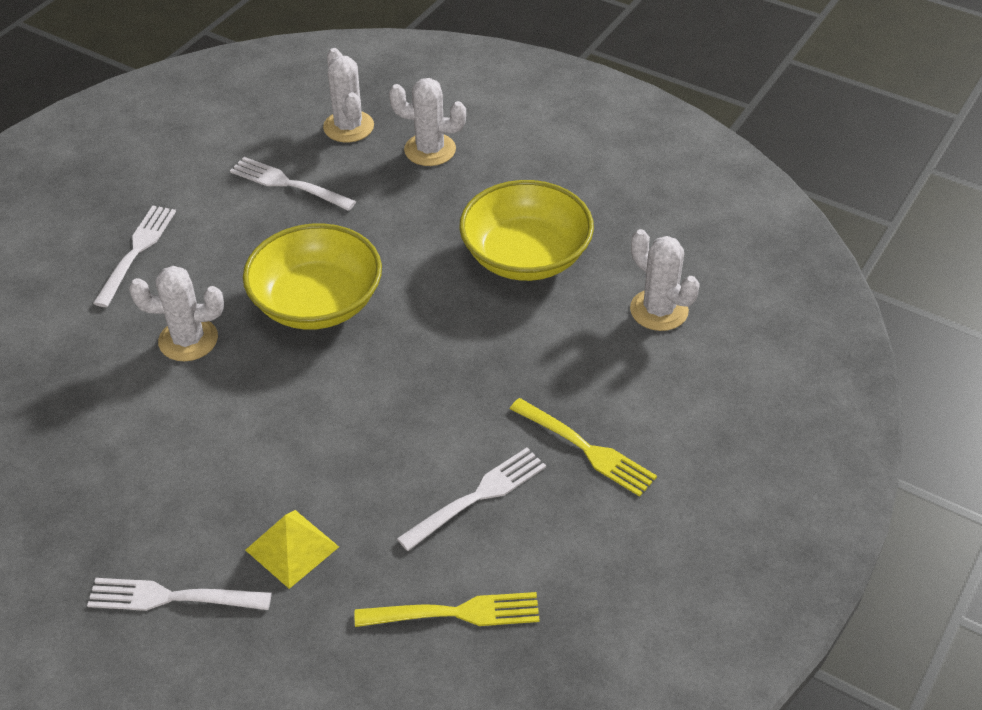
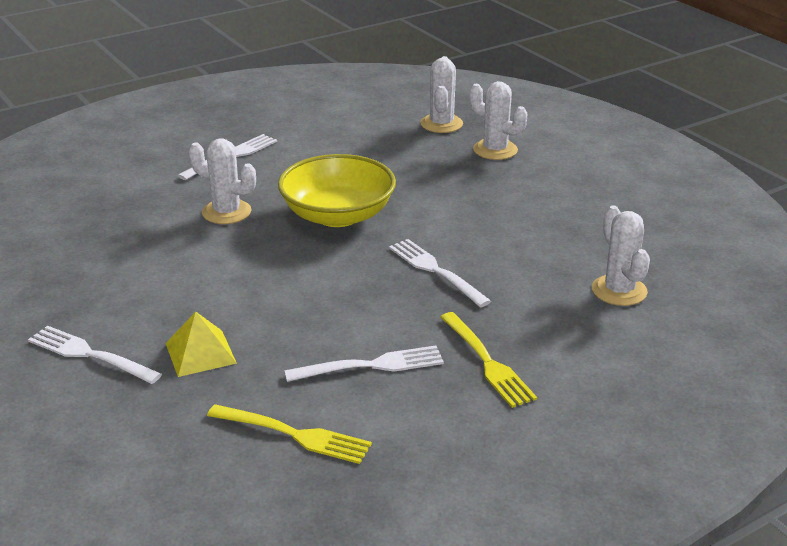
camera: 25 degrees right, 15 degrees down
(288, 184) = (370, 145): white fork -> white fork (435, 271)
(525, 256) = (526, 229): yellow bowl -> none

